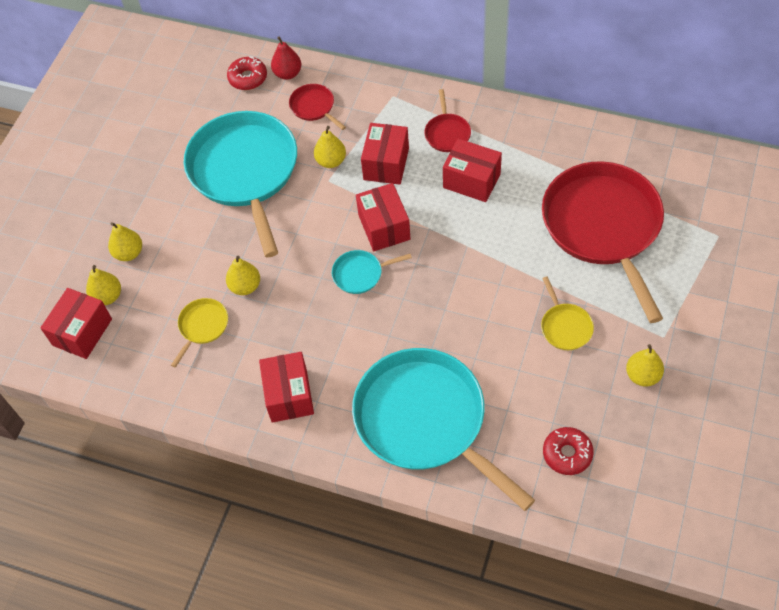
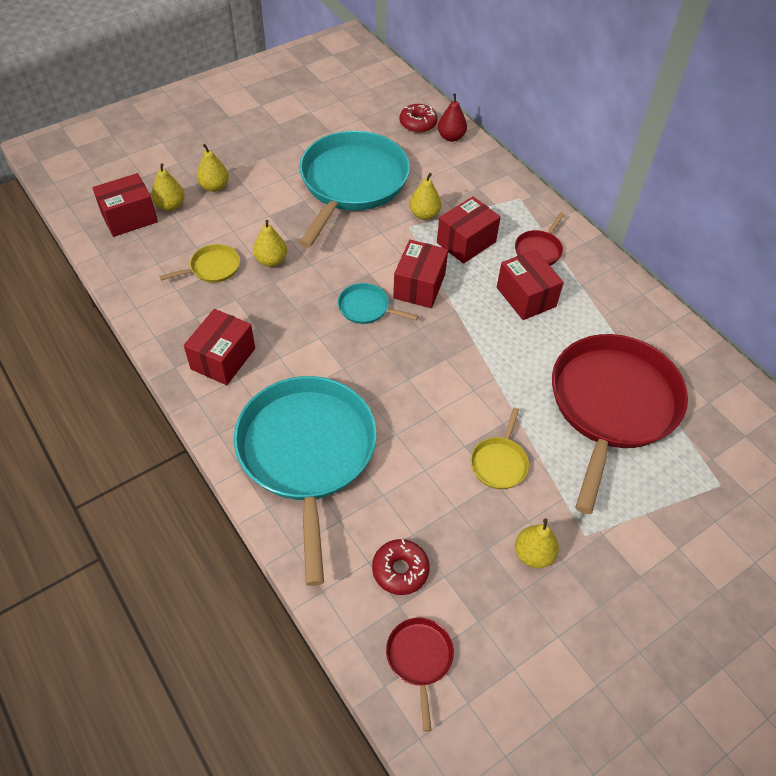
camera: 30 degrees right, 5 degrees down
(314, 107) = (448, 170): red pan -> red pan (419, 658)

